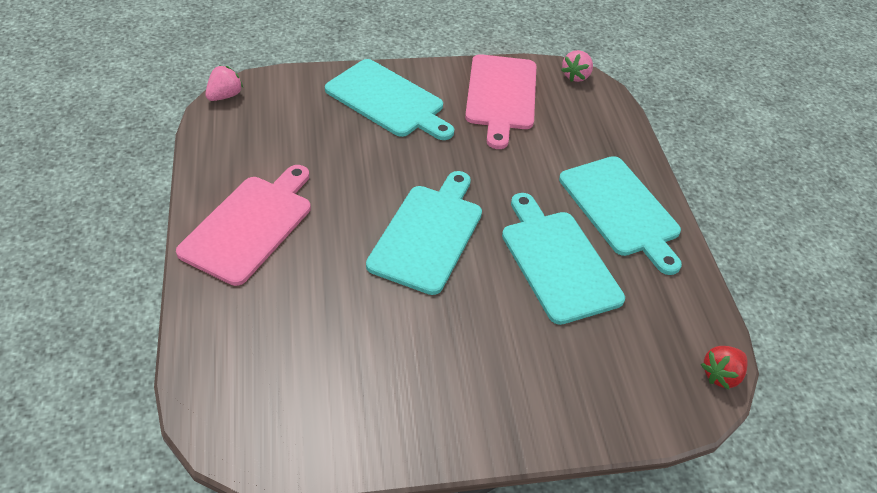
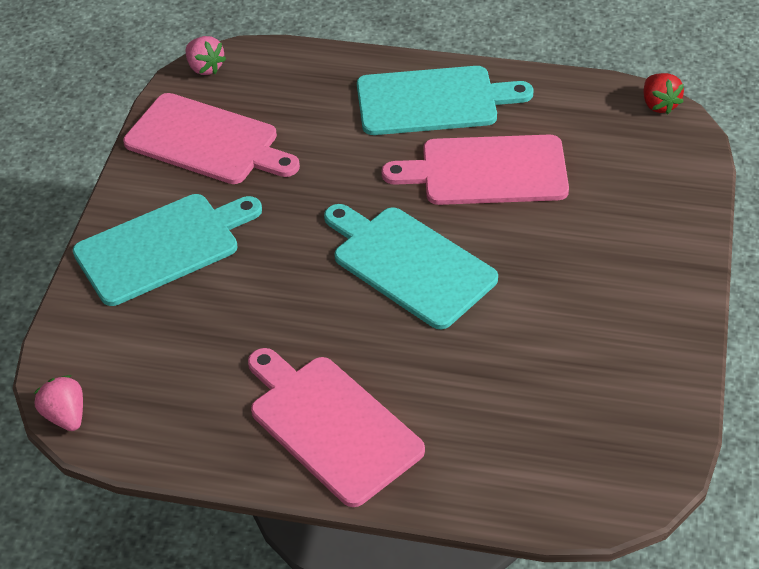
camera: 65 degrees left, 0 degrees up
(557, 261) = (487, 171): turquoise cutting board -> pink cutting board

